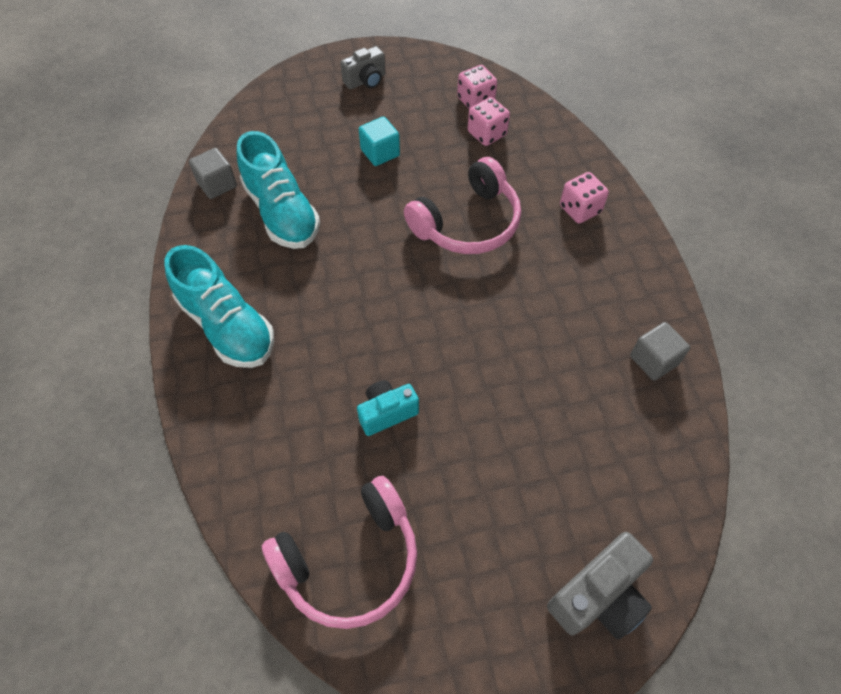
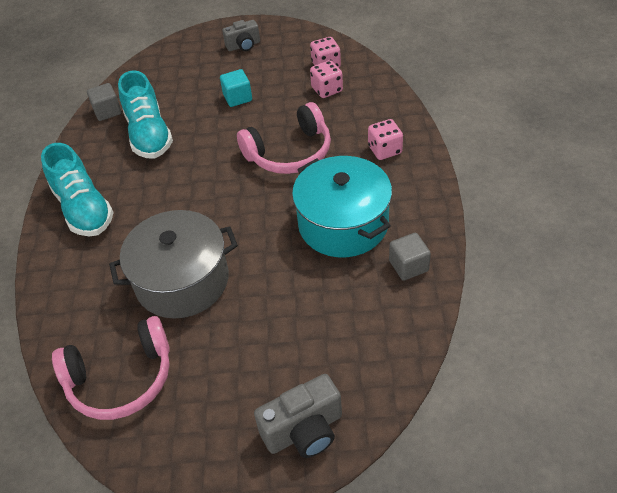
camera: 15 degrees right, 10 degrees down
(387, 413) = (182, 281): turquoise camera -> grey pot
(560, 313) = (343, 224): none -> turquoise pot

